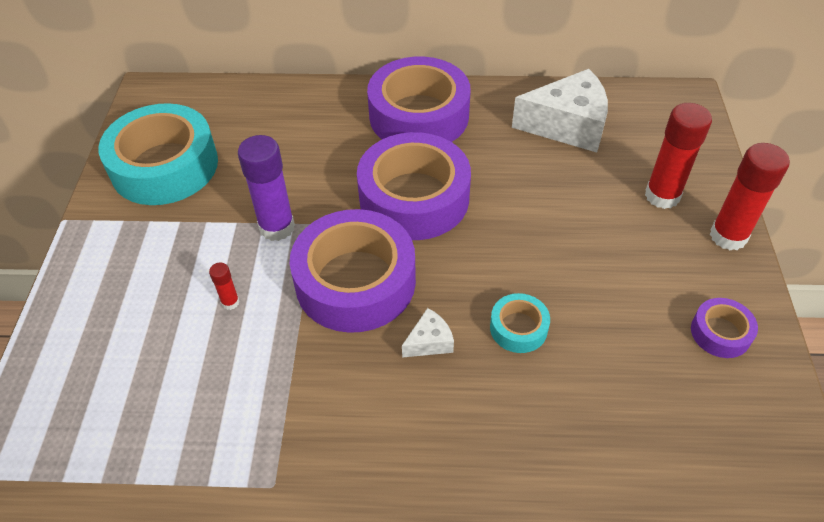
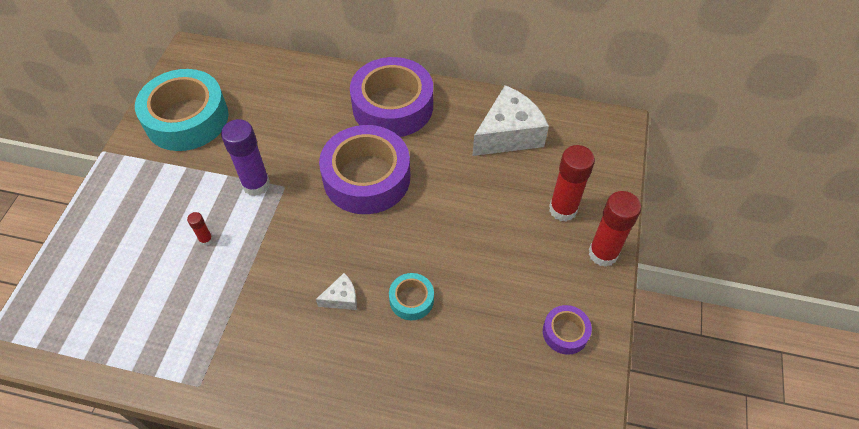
camera: 10 degrees right, 5 degrees up
(355, 281) = (301, 239): purple tape -> none
(567, 125) = (508, 134): white cheese -> white cheese turned 45 degrees counterclockwise

